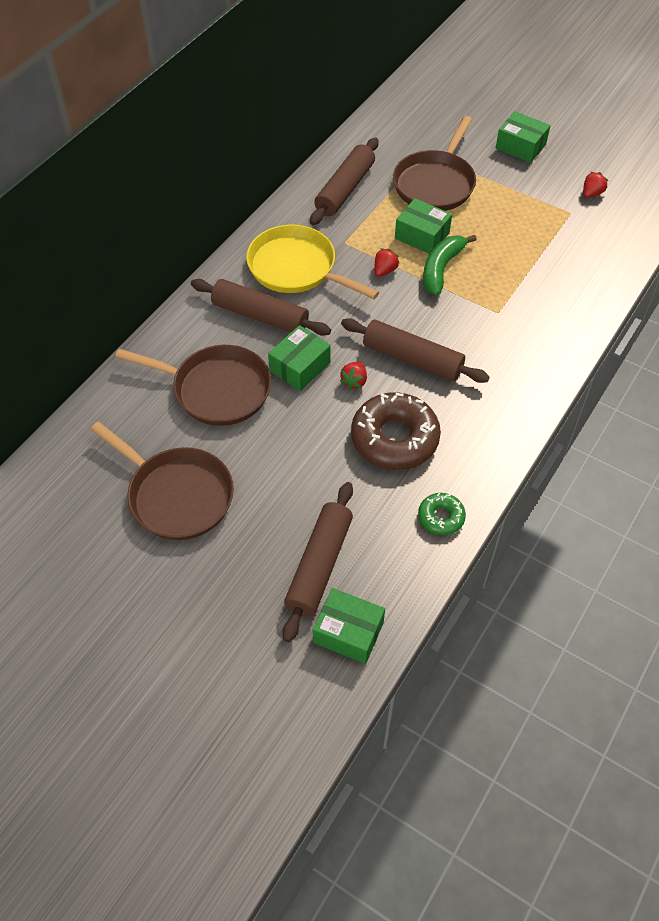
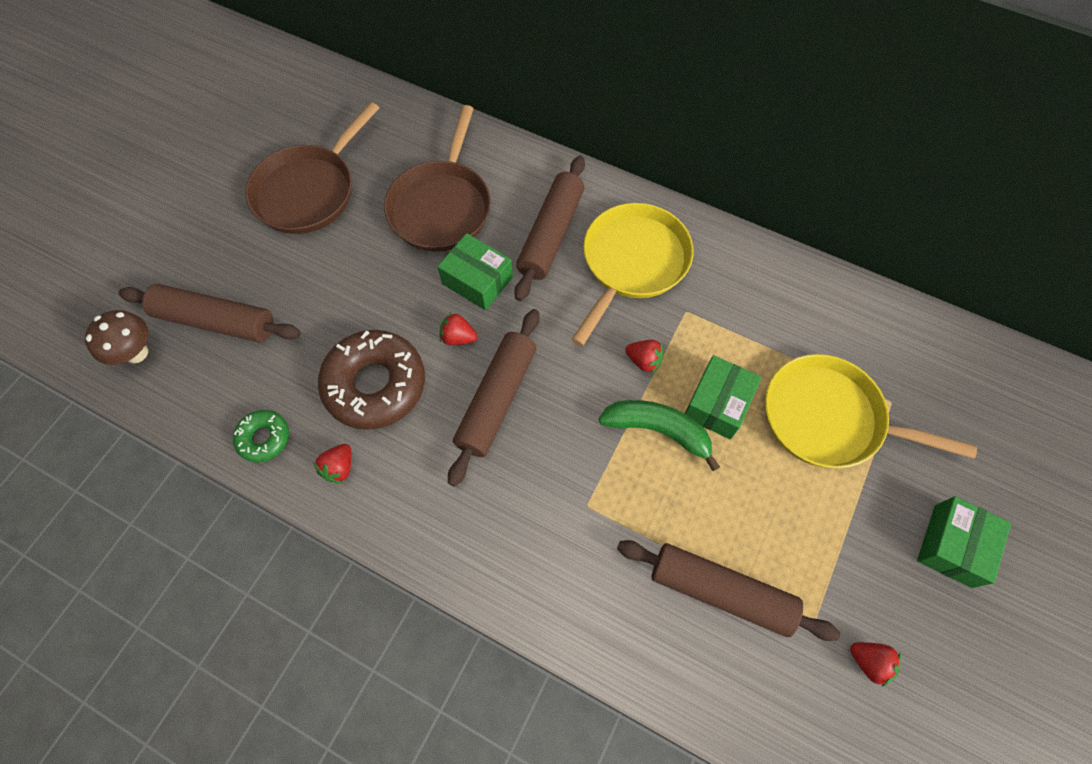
camera: 85 degrees right, 10 degrees up
(345, 189) = (786, 305): brown rolling pin -> brown rolling pin (720, 591)
(348, 632) = (136, 353): green box -> brown mushroom
(435, 183) = (829, 418): brown pan -> yellow pan
(468, 462) = (339, 468): none -> red strawberry

